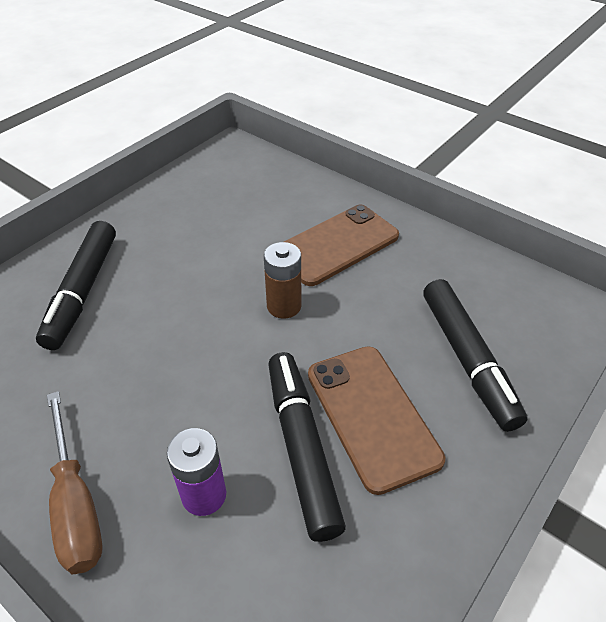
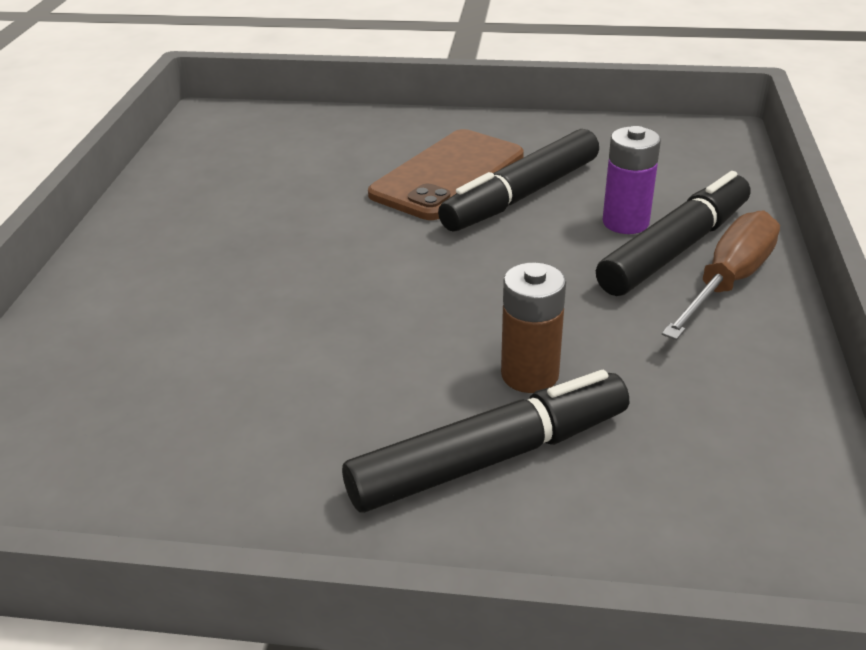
camera: 120 degrees left, 10 degrees down
(284, 306) = (351, 268): brown battery -> brown battery (529, 375)
(336, 245) = (198, 270): brown phone -> none
(467, 359) = (331, 150): black marker -> black marker (675, 249)

